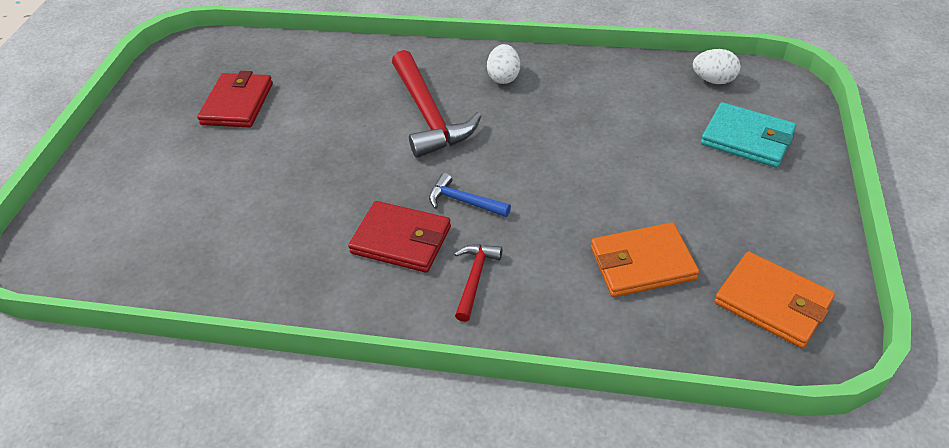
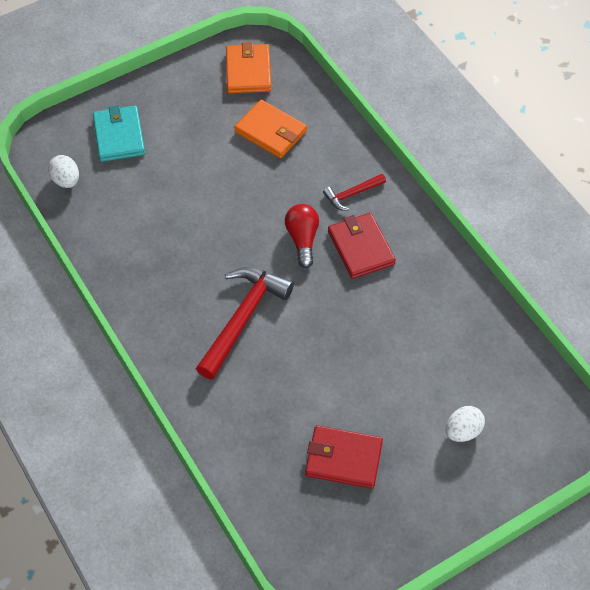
camera: 135 degrees left, 10 degrees up
(237, 104) = (343, 459): red wallet -> red wallet turned 45 degrees clockwise
(464, 201) = (302, 239): blue hammer -> red light bulb
(504, 77) = (161, 303): white egg -> white egg (463, 431)

